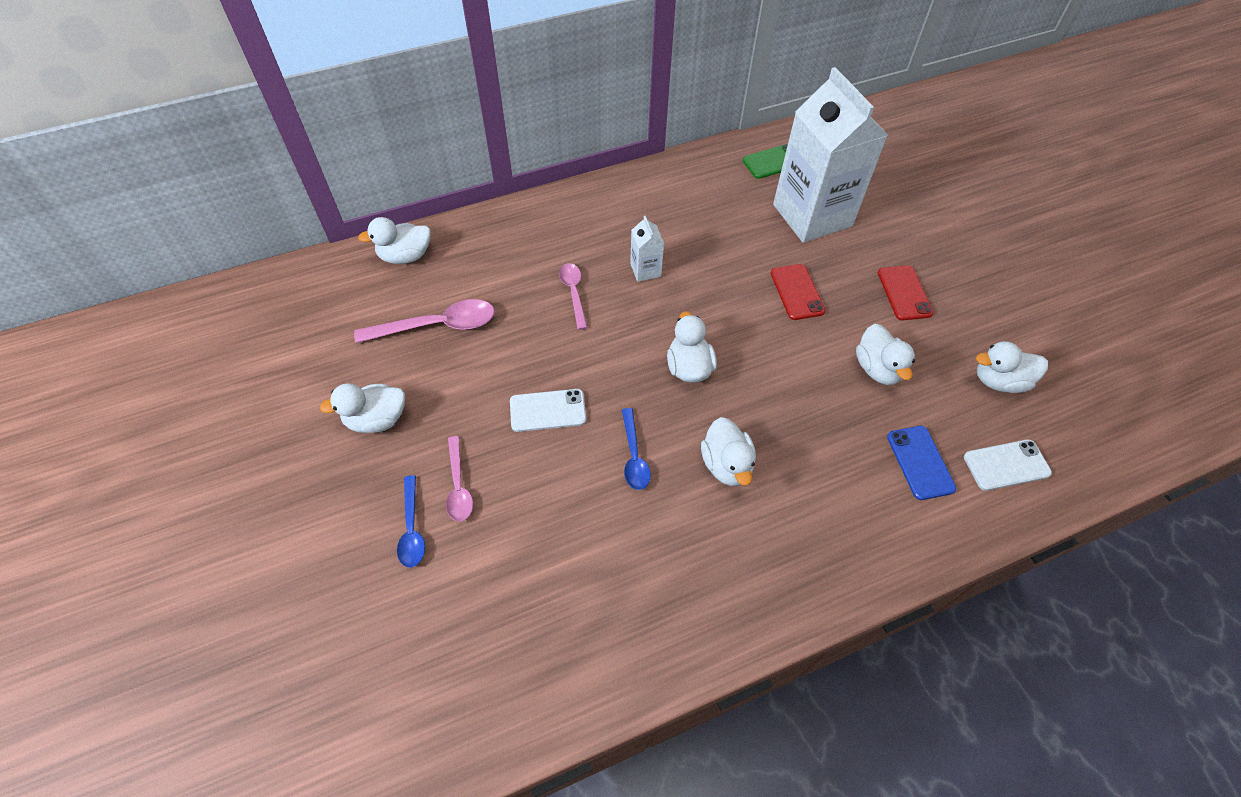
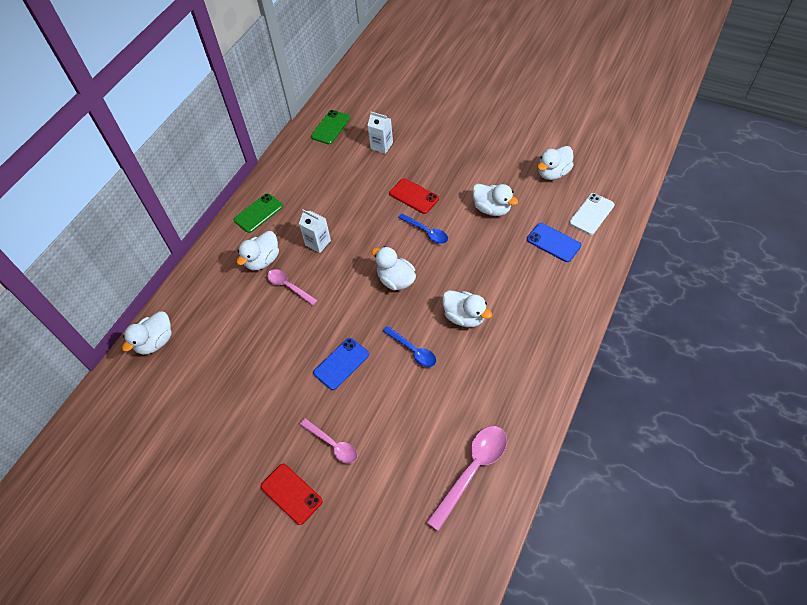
camera: 35 degrees left, 0 degrees up
(377, 419) = (243, 449): white duck -> white duck (262, 260)
(412, 528) = (330, 488): blue spoon -> blue spoon (426, 232)
(436, 326) = (223, 368): pink spoon -> pink spoon (472, 471)
(548, 410) = (341, 363): white phone -> blue phone
(616, 200) = (258, 213): none -> green phone
(812, 215) = (381, 146): white carton -> white carton, size x0.41
(904, 293) = (468, 158): red phone -> red phone (291, 494)

